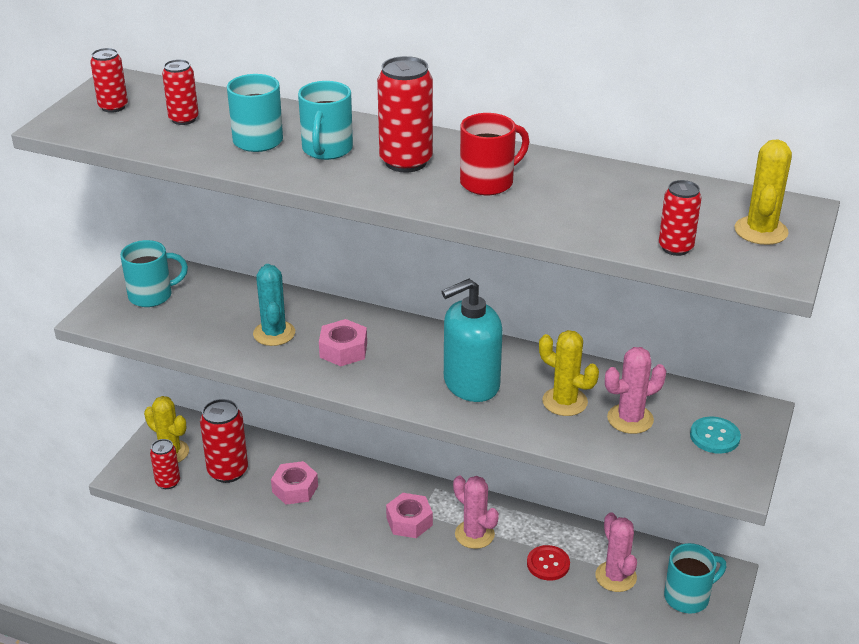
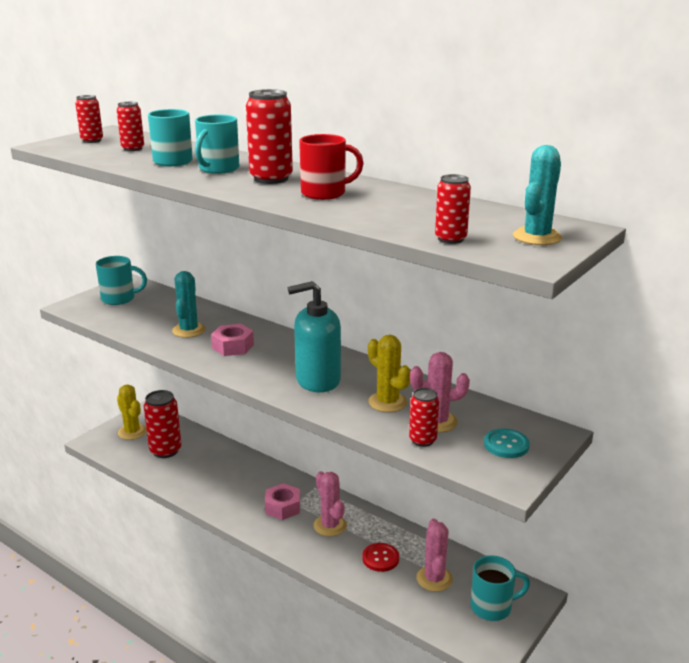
camera: 15 degrees right, 10 degrees down
(168, 482) = (119, 451): red can -> red can (422, 440)
(295, 489) = (208, 470): pink nut -> none
(761, 231) = (537, 237): yellow cactus -> turquoise cactus

